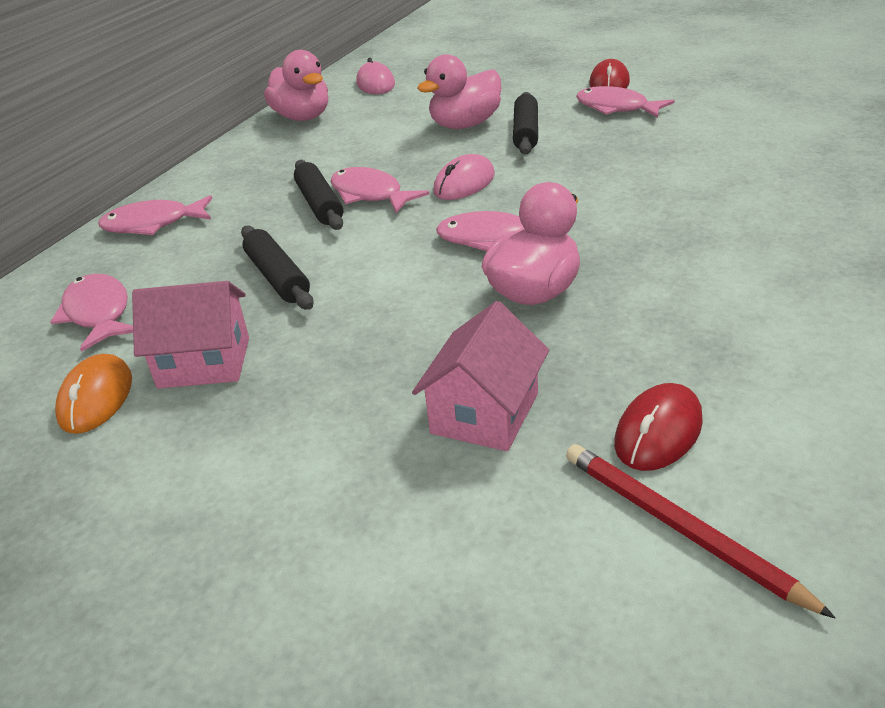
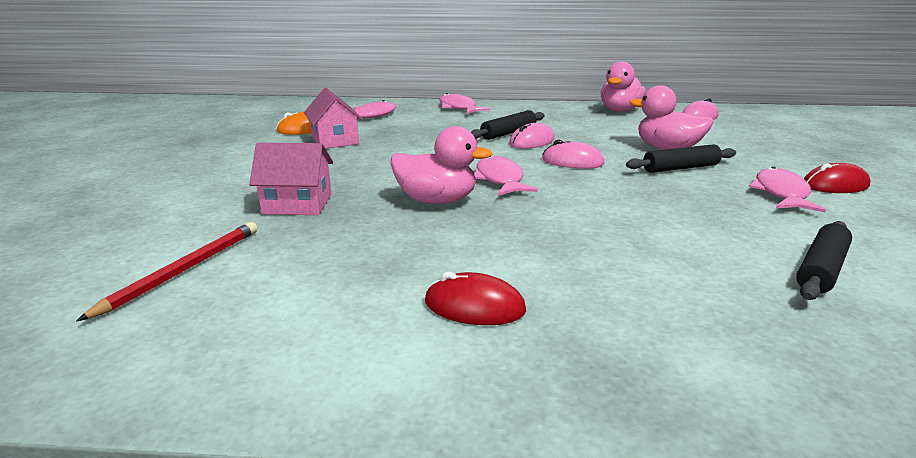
camera: 65 degrees right, 10 degrees down
(277, 277) = (420, 139): black rolling pin -> black rolling pin (820, 269)
(370, 194) = (532, 141): pink fish -> pink mouse
(658, 432) = (280, 255): red mouse -> red mouse (474, 306)

